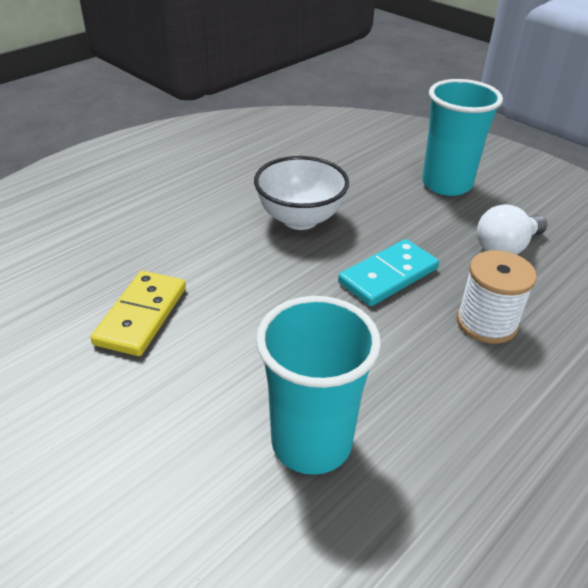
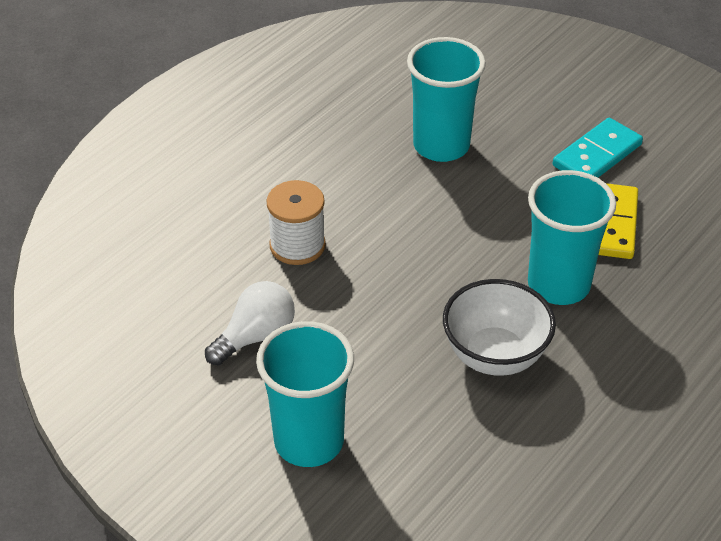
camera: 175 degrees right, 5 degrees up
(224, 264) = (558, 285): none -> turquoise cup
(388, 276) = (388, 287): turquoise domino -> turquoise domino (597, 155)

